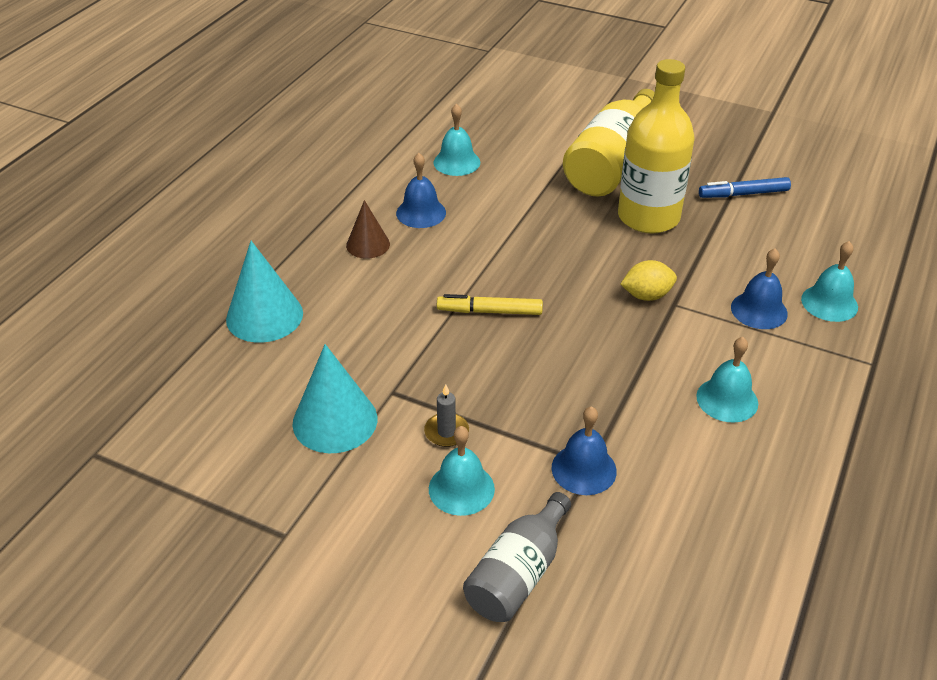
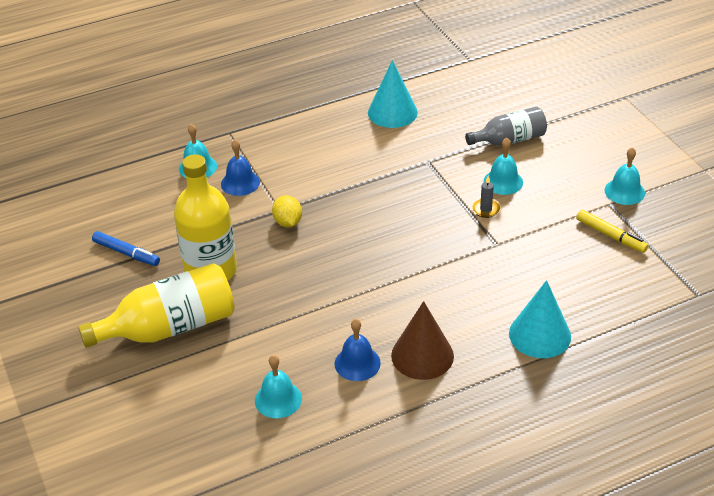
camera: 140 degrees left, 0 degrees up
(335, 421) = (543, 244): turquoise cone -> turquoise cone (392, 112)
(368, 244) = (422, 355): brown cone -> brown cone, size x1.62
(489, 311) = (391, 261): yellow marker -> yellow marker (610, 236)
(584, 469) = (434, 161): blue bell -> none
(646, 295) = (288, 222): yellow lemon -> yellow lemon turned 45 degrees clockwise
(727, 399) = (324, 154): turquoise bell -> turquoise bell (624, 191)

